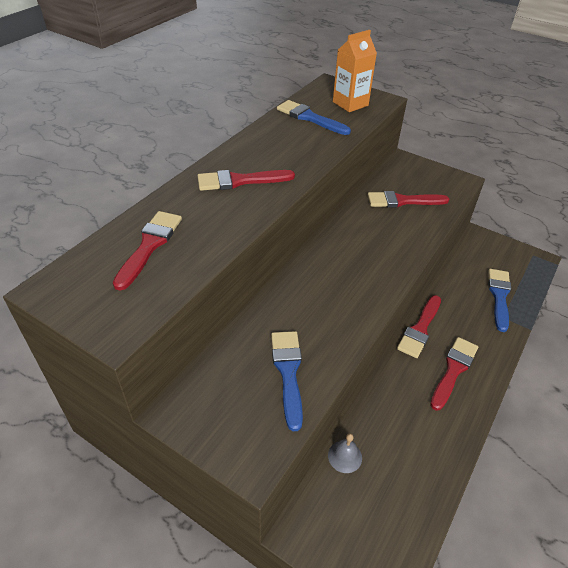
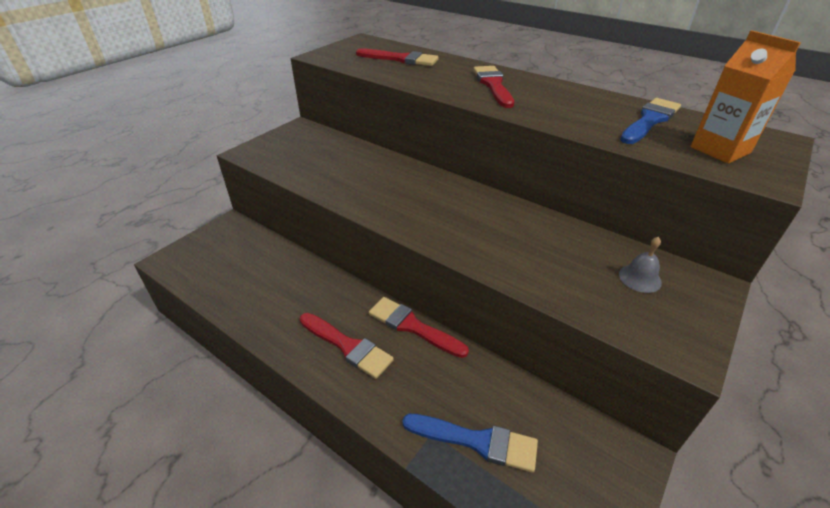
camera: 95 degrees right, 5 degrees down
(288, 372) = (317, 167): blue brush -> none
(345, 456) = (276, 250): grey bell -> grey bell (640, 278)
(402, 201) = (587, 265): red brush -> none

